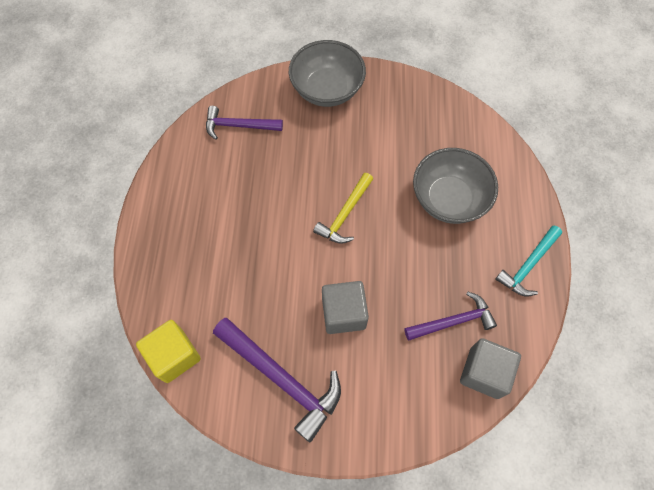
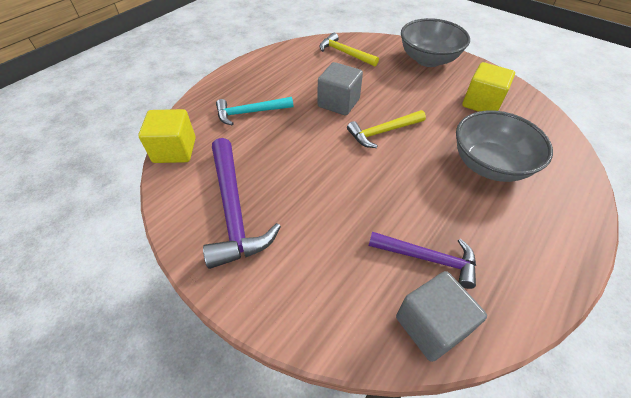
camera: 35 degrees right, 15 degrees down
(238, 126) = (345, 53): purple hammer -> yellow hammer
(343, 313) = (326, 194): grey cube -> grey cube (338, 103)
(406, 126) = (481, 103): none -> yellow cube
(528, 265) = (547, 257): turquoise hammer -> turquoise hammer (250, 112)

